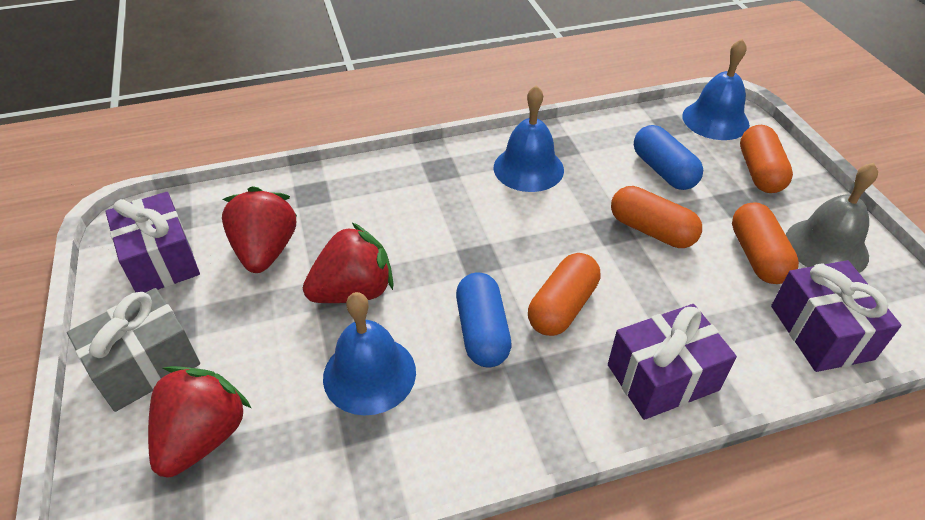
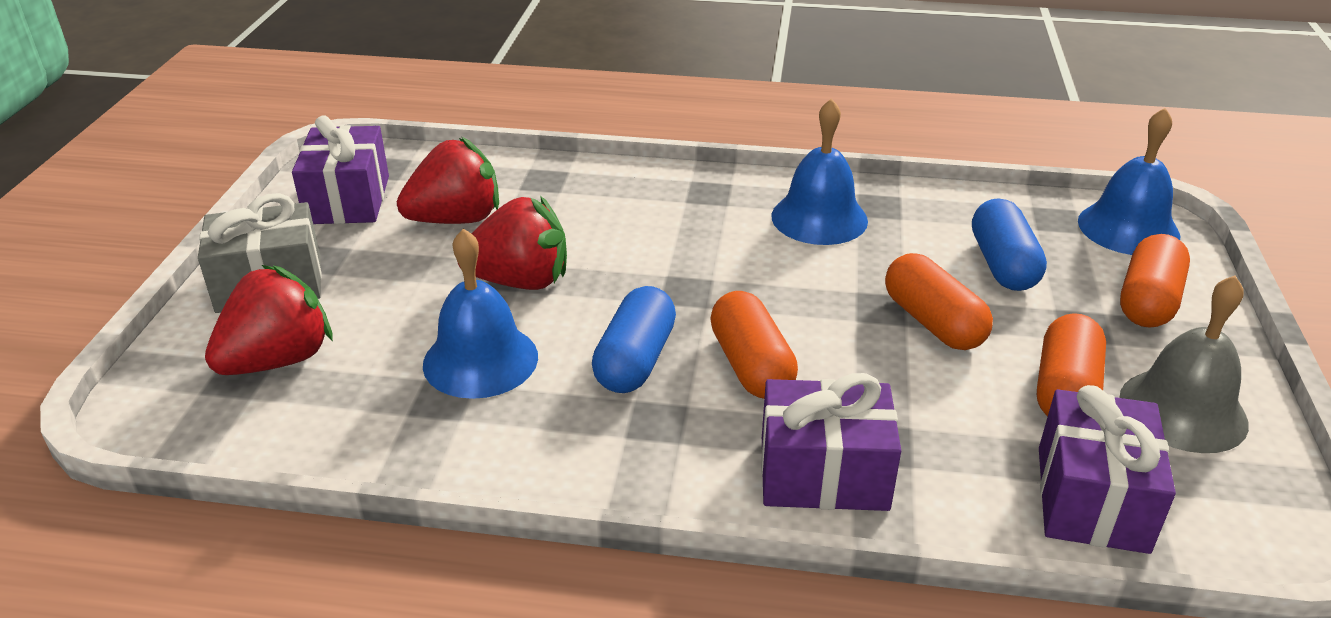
camera: 25 degrees right, 10 degrees down
(265, 251) = (456, 219): red strawberry -> red strawberry turned 45 degrees clockwise
(562, 307) = (751, 365): orange capsule -> orange capsule turned 75 degrees counterclockwise

